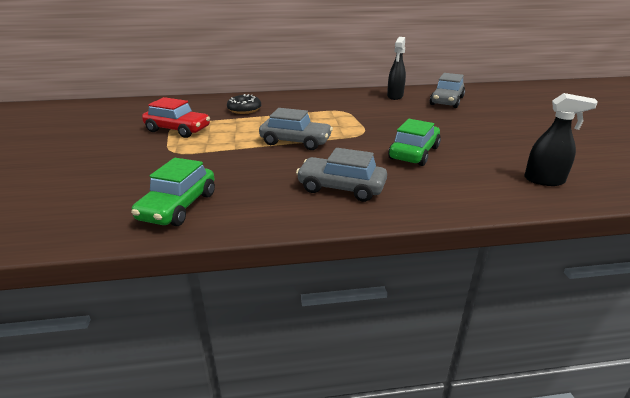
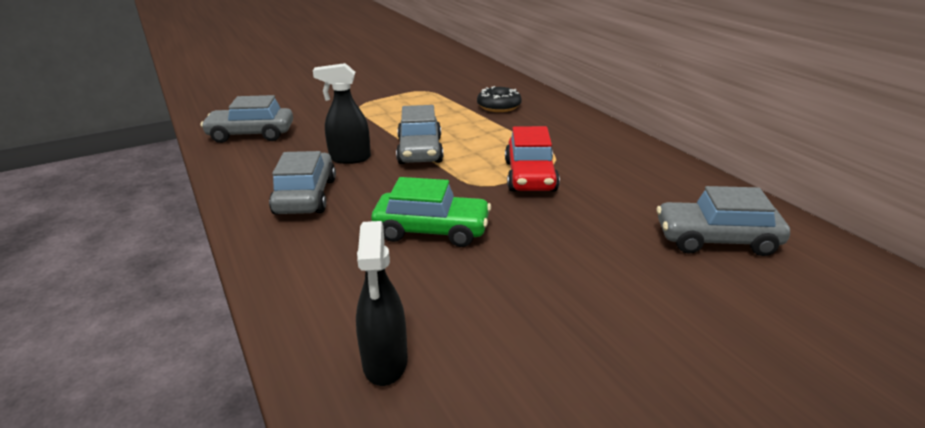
camera: 70 degrees right, 0 degrees up
(178, 130) = (413, 94): red car -> red car (530, 176)
(178, 206) = (251, 134): green car -> grey car
(395, 96) = (676, 187): black spray bottle -> black spray bottle (349, 158)

